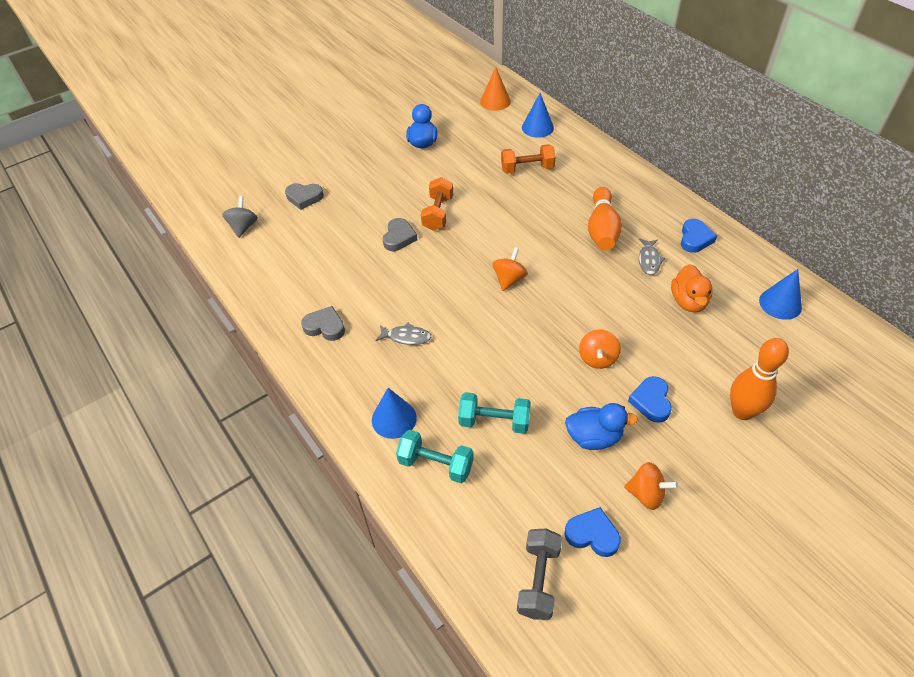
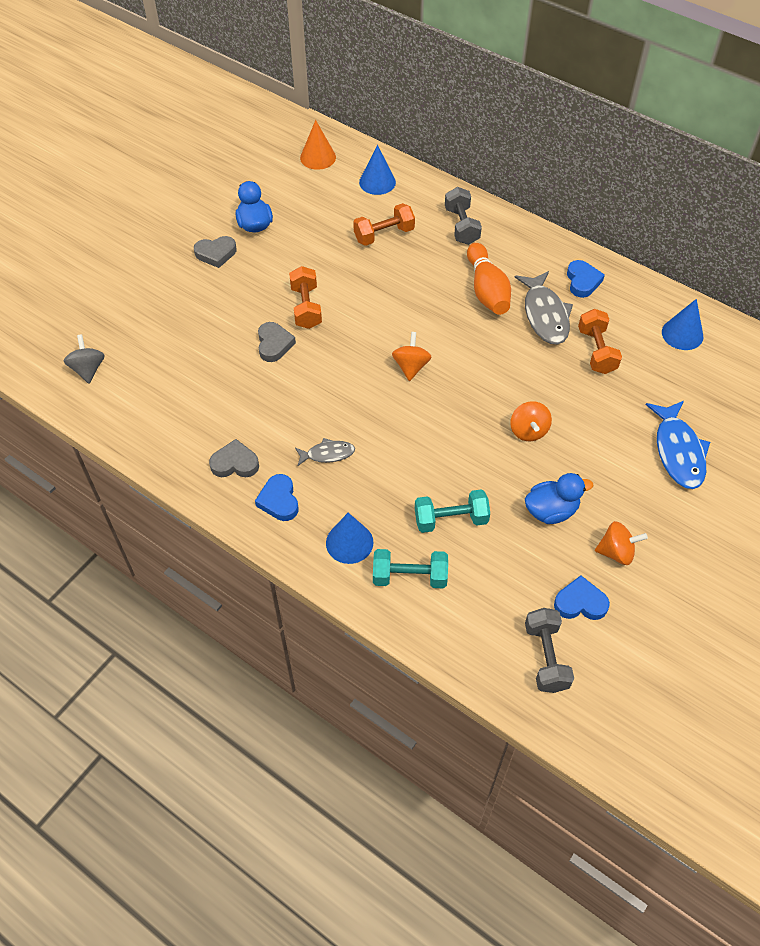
camera: 20 degrees left, 5 degrees up
(304, 197) = (144, 319): grey heart -> grey heart (216, 254)
(598, 173) = (461, 226): none -> grey dumbbell
(649, 260) = (545, 315): grey fish -> grey fish, size x1.80
(651, 401) = (593, 462): blue heart -> blue heart (279, 500)
(688, 301) = (596, 351): orange duck -> orange dumbbell
(742, 411) = (678, 451): orange bowling pin -> blue fish

